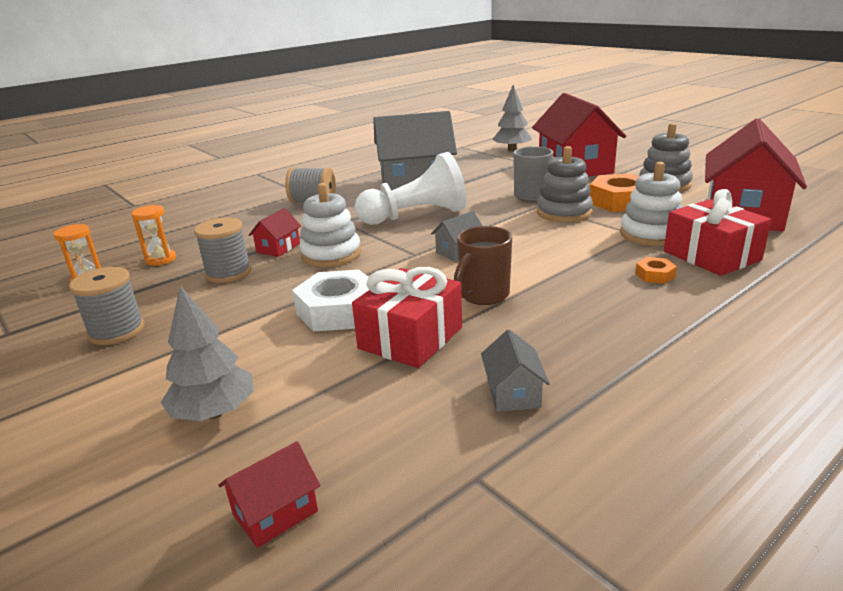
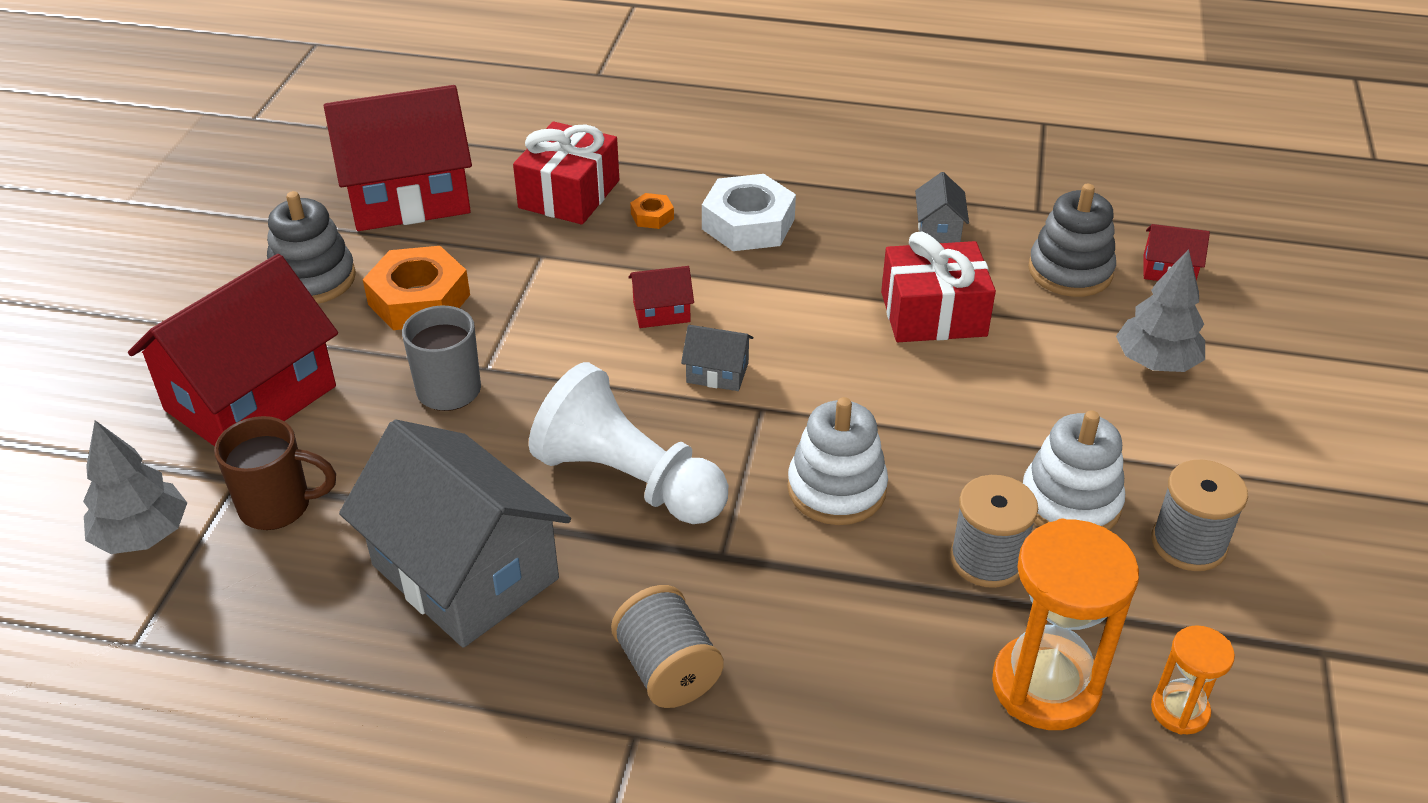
camera: 130 degrees left, 15 degrees up
(161, 259) = (1045, 686): orange hourglass -> orange hourglass, size x1.90
(278, 248) = (874, 565): red house -> red house (661, 312)
(338, 310) = (947, 390): white nut -> white nut (748, 224)
(483, 295) = (807, 305): brown mug -> brown mug (278, 506)
(513, 393) = (939, 228): grey house -> grey house turned 45 degrees counterclockwise
(564, 212) = (503, 334): grey stacking toy -> grey stacking toy (1070, 271)
(650, 234) = (534, 245): white stacking toy -> white stacking toy (1070, 502)

